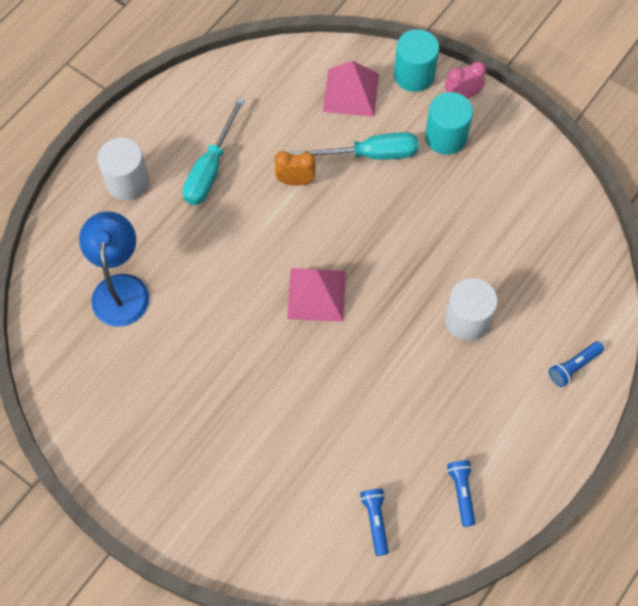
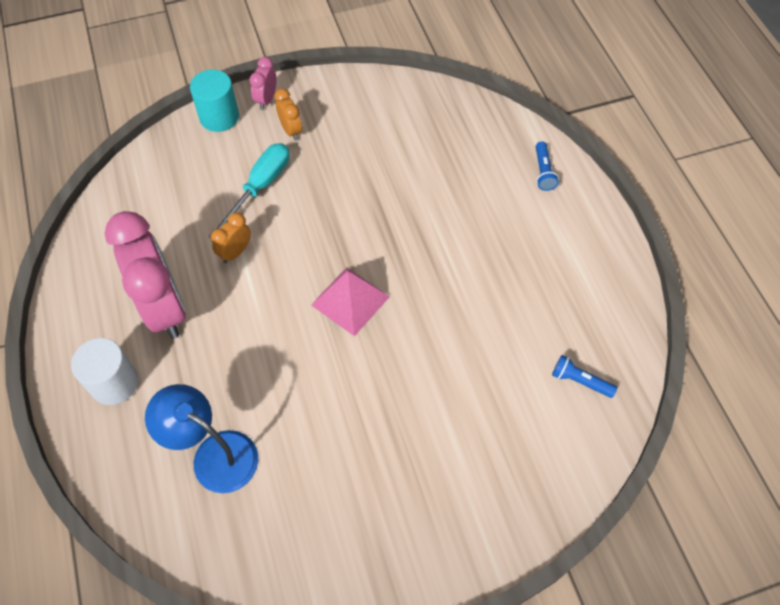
camera: 55 degrees left, 5 degrees down
(210, 168) = (164, 308): turquoise screwdriver -> pink clock
(351, 92) = (193, 165): pink pyramid -> none
(445, 137) = (291, 130): turquoise cylinder -> orange clock
(461, 493) = (595, 305): blue flashlight -> none
(467, 320) = (455, 212): white cylinder -> none

